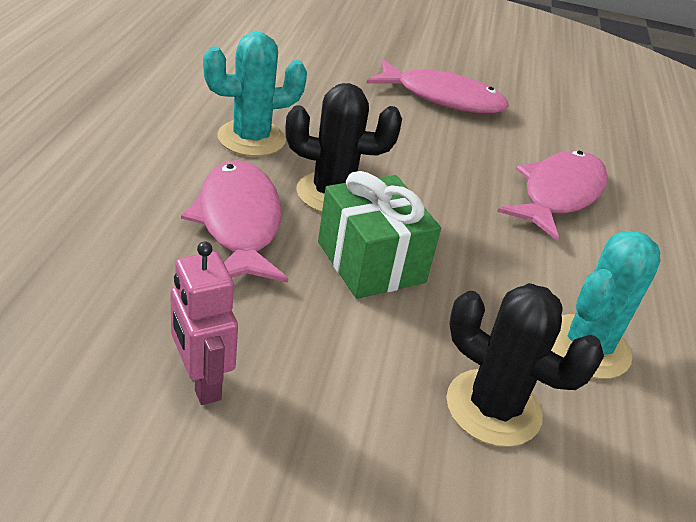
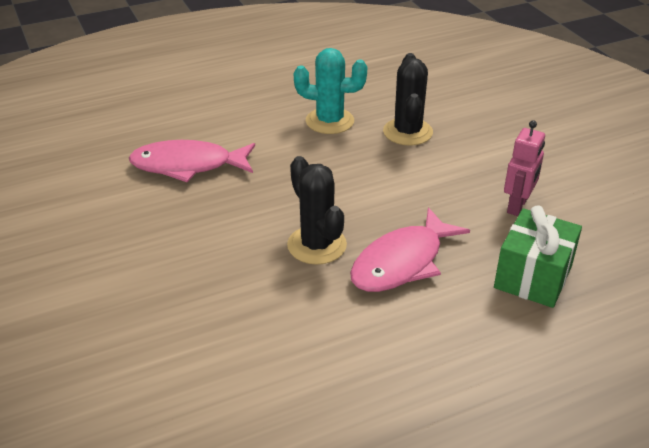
camera: 120 degrees left, 0 degrees up
(251, 138) = (301, 317): turquoise cactus -> none
(371, 262) = (362, 201): green gift -> green gift (533, 277)
(443, 98) = (93, 261): pink fish -> none

